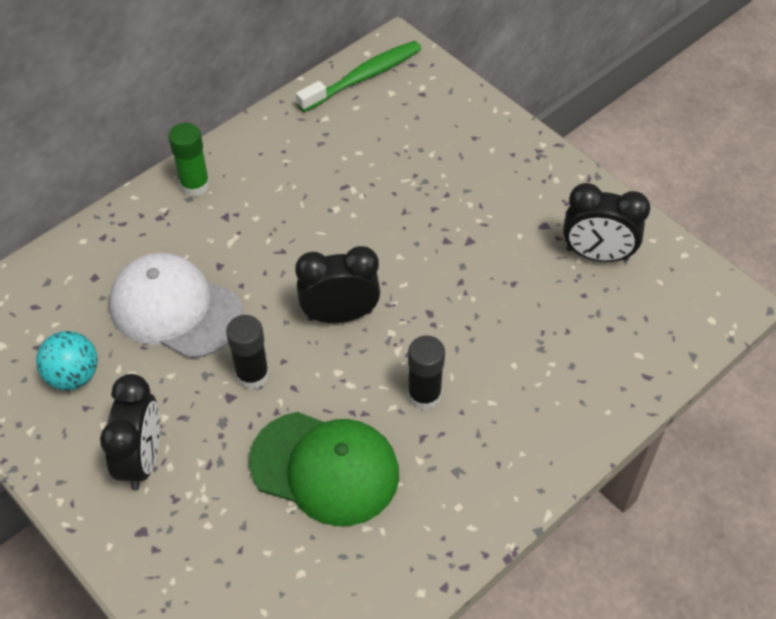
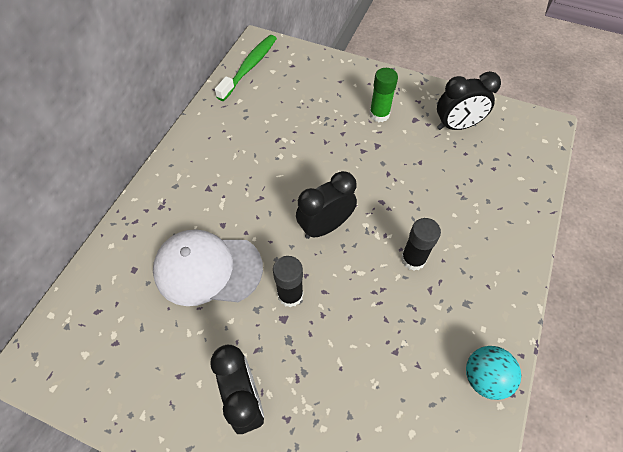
camera: 25 degrees left, 5 degrees up
(73, 376) = (156, 354): turquoise ball -> turquoise ball (484, 377)
(195, 185) = (174, 174): green glue stick -> green glue stick (379, 114)
(325, 468) = (380, 342): green cap -> none

